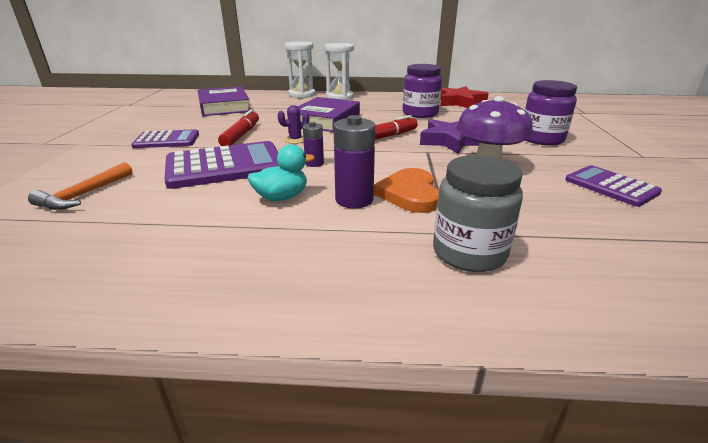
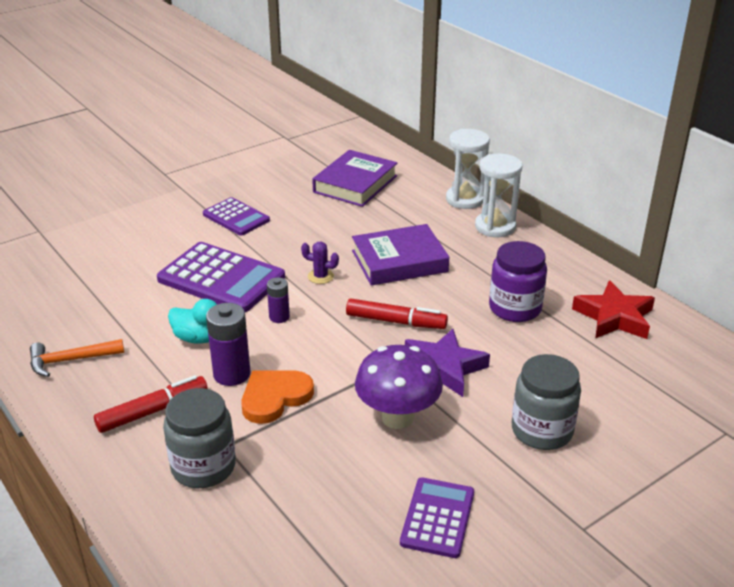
camera: 50 degrees right, 5 degrees up
(84, 194) = (113, 256): orange hammer -> orange hammer (71, 360)
(241, 135) = (294, 243): red marker -> red marker (153, 411)
(541, 139) = (542, 430): purple jar -> grey jar

